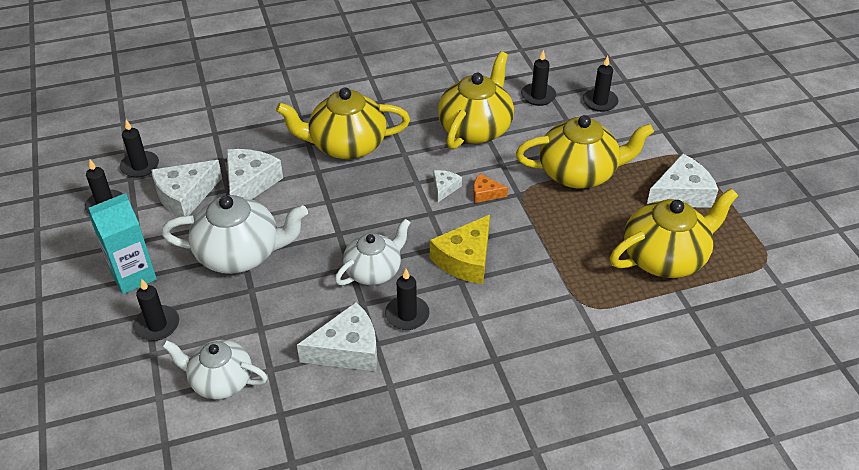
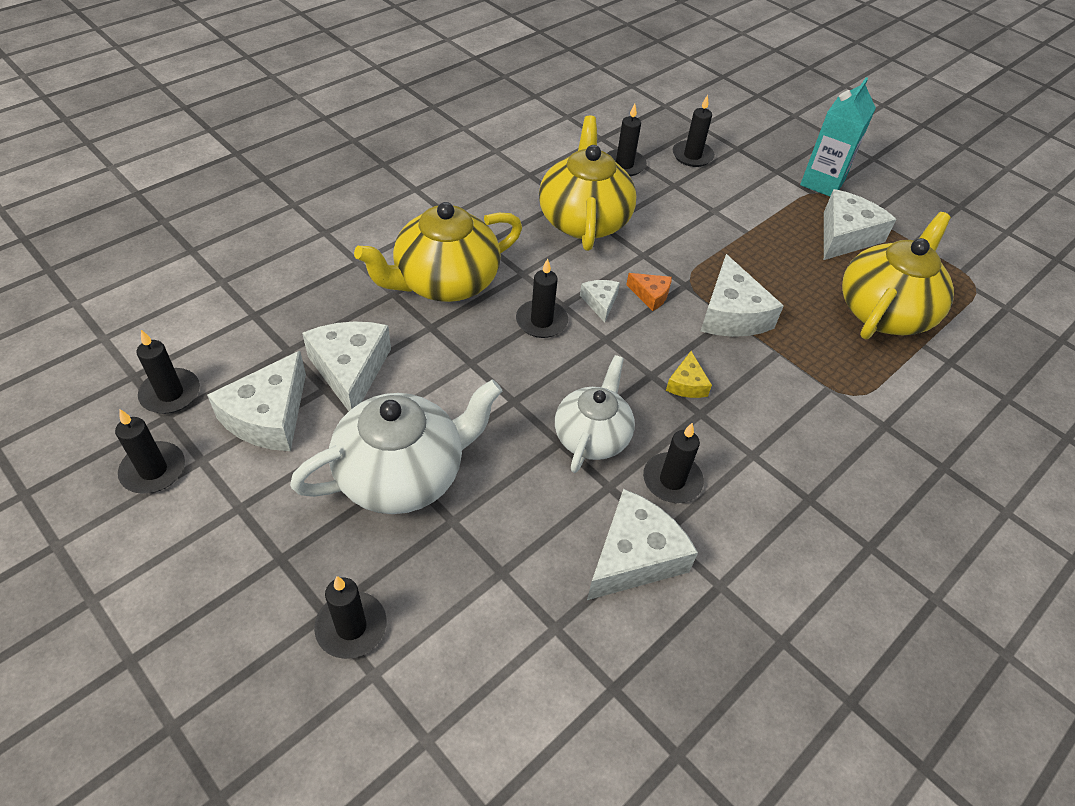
camera: 30 degrees left, 5 degrees up
(133, 276) = (265, 564): turquoise carton -> turquoise carton (822, 183)
(220, 381) = (499, 674): white teapot -> none
(394, 189) = (541, 321): none -> black candle
(465, 259) = (686, 384): yellow cheese -> yellow cheese, size x0.51
(485, 193) = (650, 295): orange cheese -> orange cheese turned 135 degrees counterclockwise
(537, 223) = (731, 314): none -> white cheese
(579, 173) = (731, 242): yellow teapot -> none

